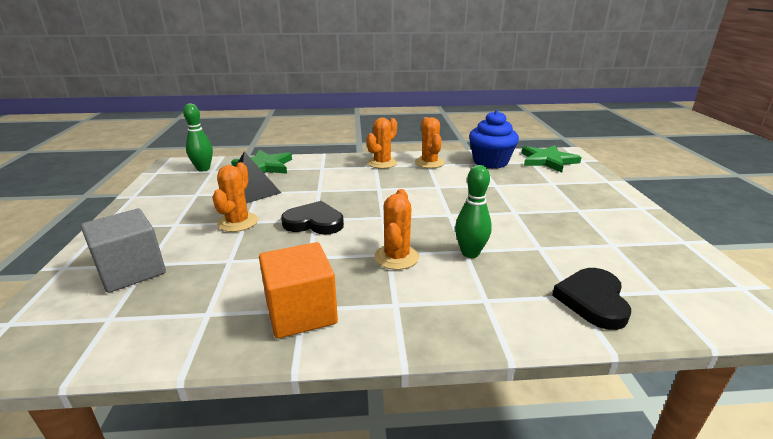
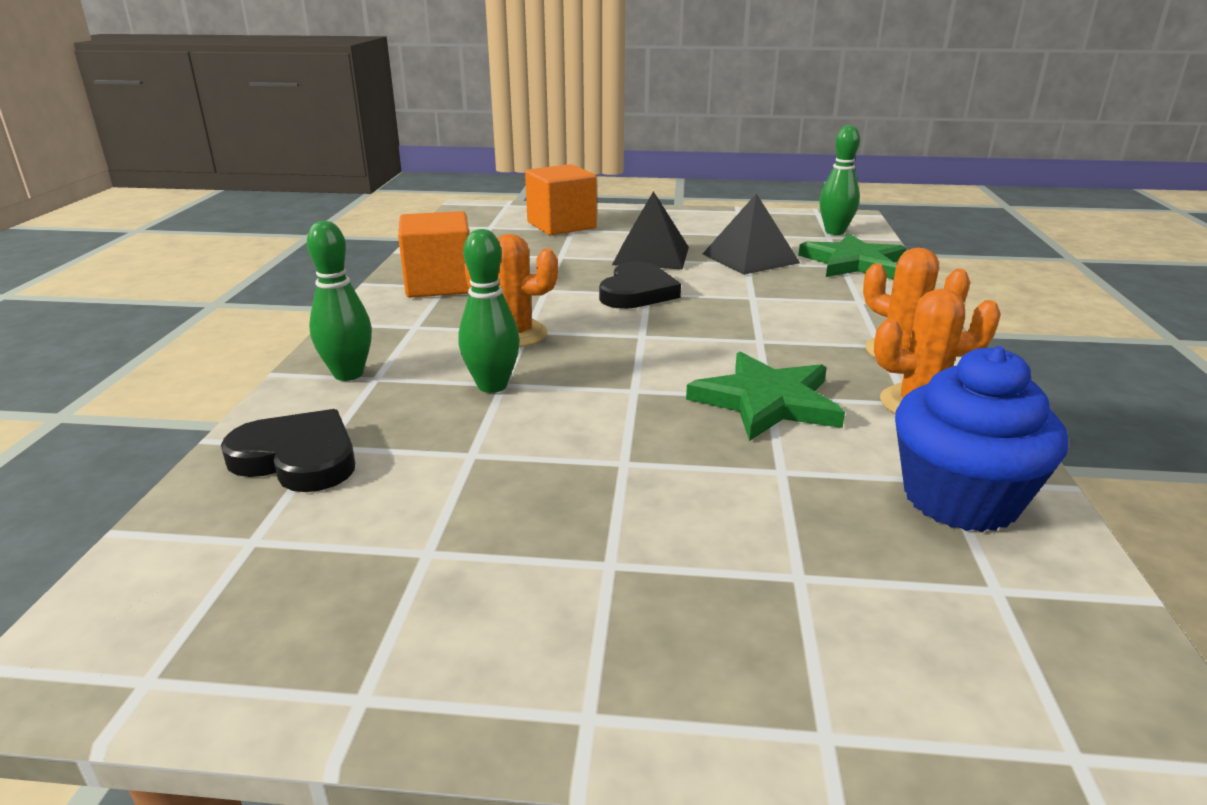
camera: 100 degrees right, 0 degrees up
(131, 271) = (561, 225): grey cube -> orange cube
(238, 222) = (651, 255): orange cactus -> black pyramid
(489, 313) = (348, 374): none -> green bowling pin
(548, 161) = (1023, 636): green star -> green star (767, 401)

